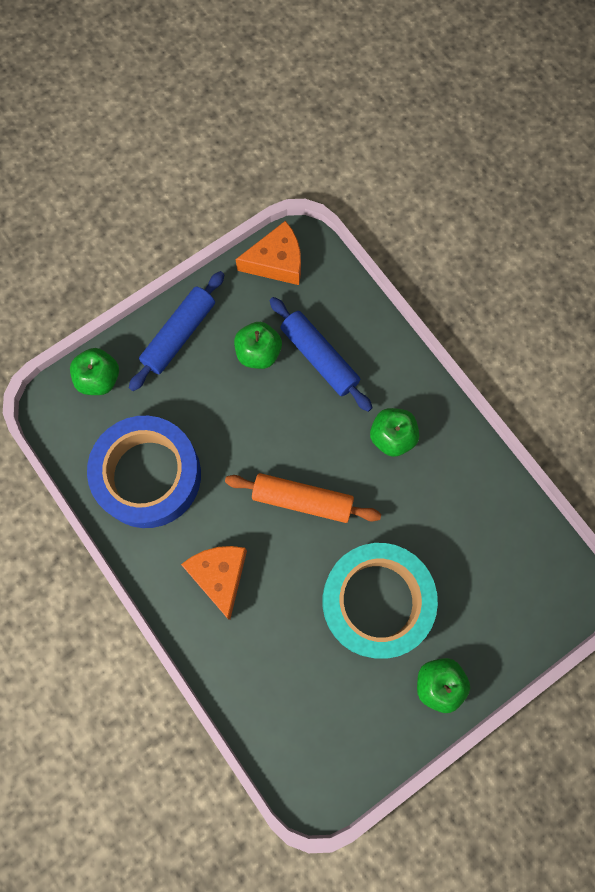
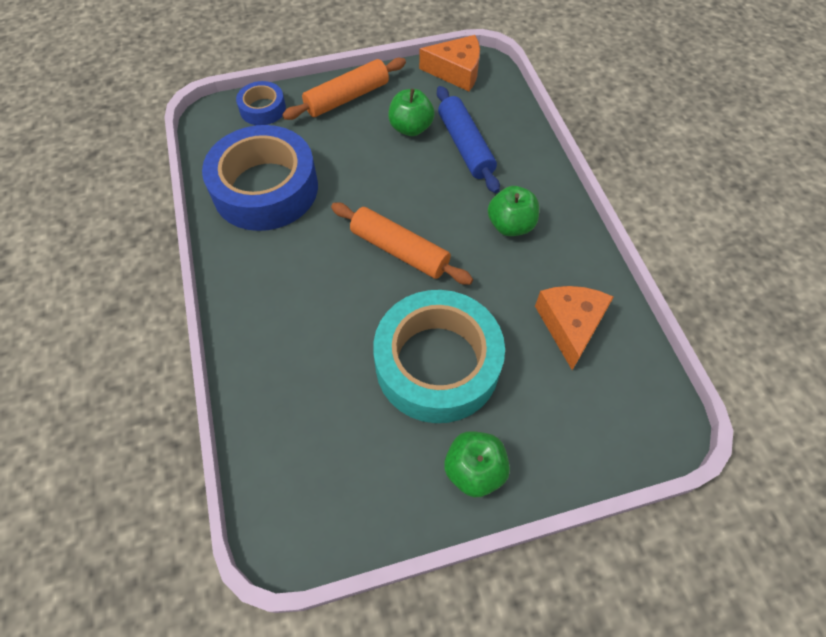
camera: 20 degrees right, 15 degrees down
(99, 379) = (263, 109): green apple -> blue tape
(179, 335) = (347, 97): blue rolling pin -> orange rolling pin
(219, 575) = (288, 288): orange cheese -> orange cheese (570, 325)

